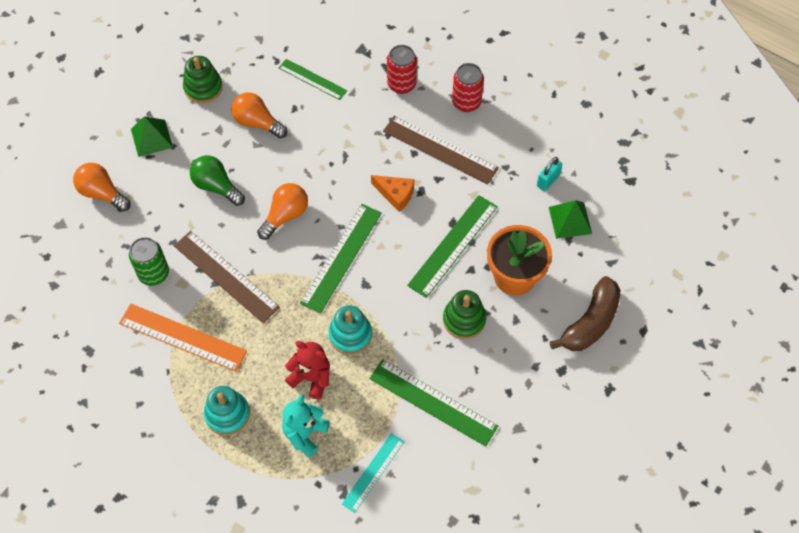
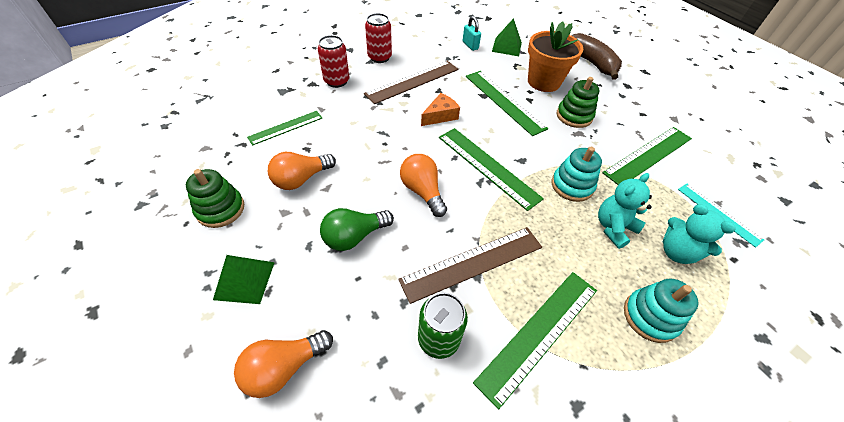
camera: 70 degrees left, 10 degrees down
(182, 337) = (539, 333): orange ruler -> green ruler
(311, 378) = (613, 228): red teddy bear -> turquoise teddy bear

